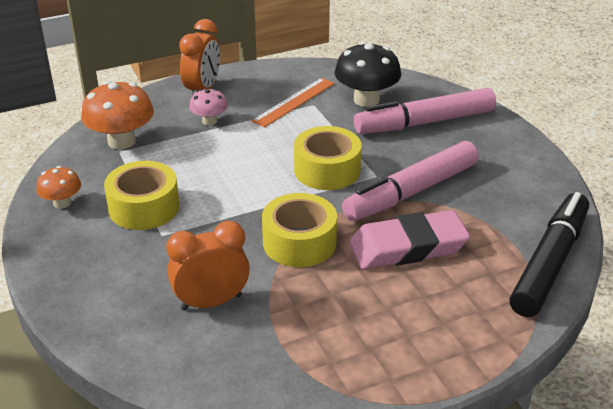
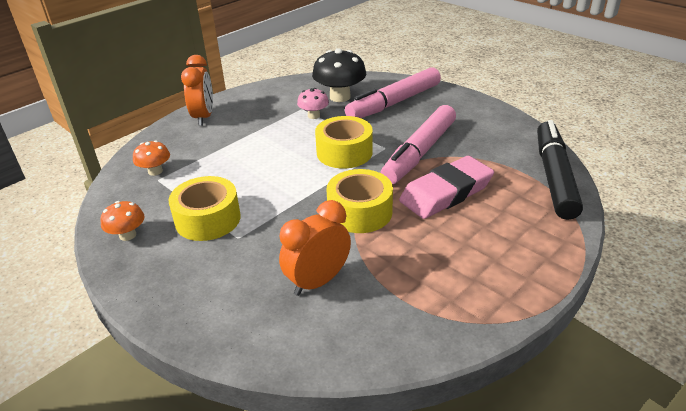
camera: 20 degrees left, 0 degrees up
(121, 141) = (155, 171): orange mushroom -> orange mushroom, size x0.56
(209, 121) = (224, 138): pink mushroom -> pink mushroom (313, 116)
(294, 102) = (285, 110): orange ruler -> none

